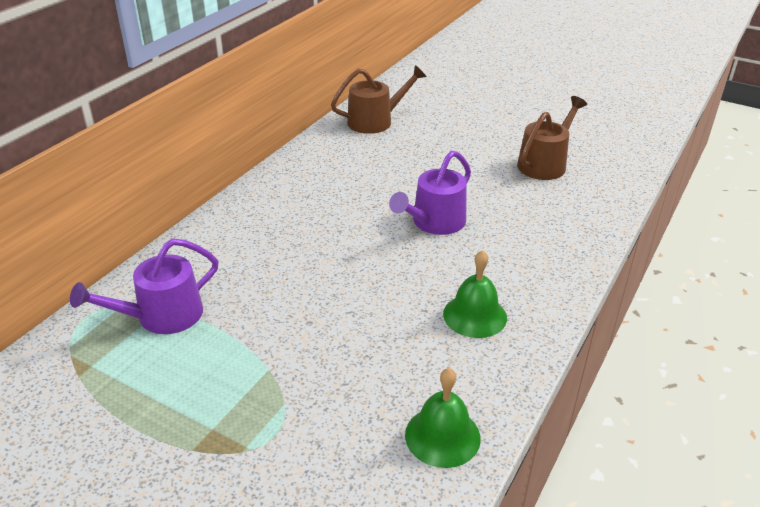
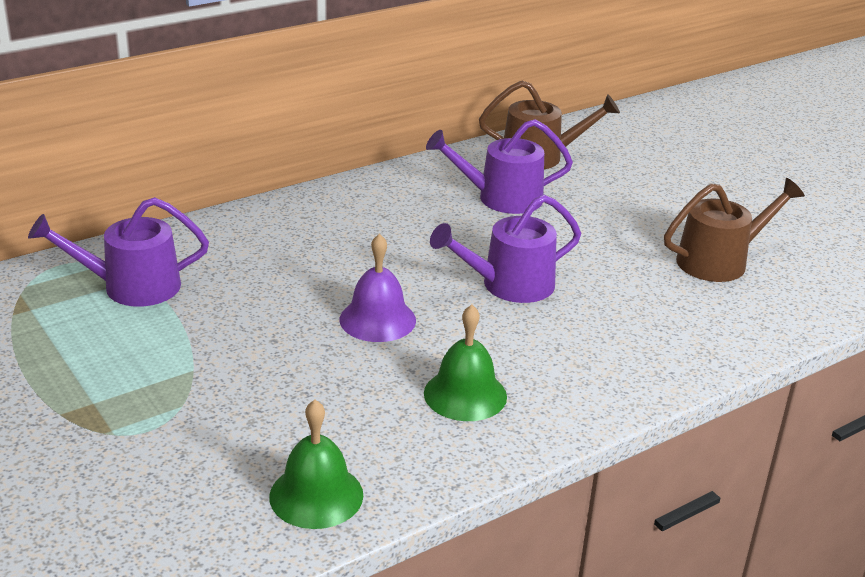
camera: 25 degrees right, 5 degrees down
(369, 279) = (377, 319): none -> purple bell
(376, 159) = (502, 198): none -> purple watering can

